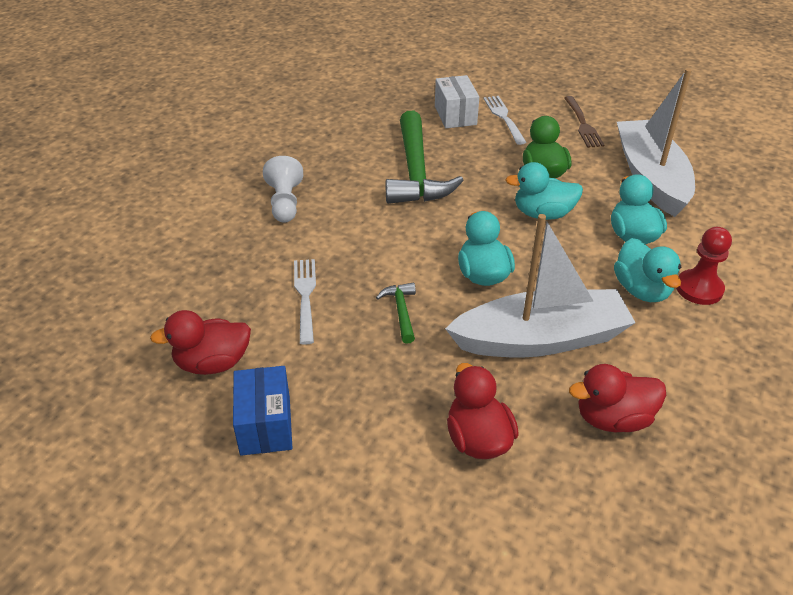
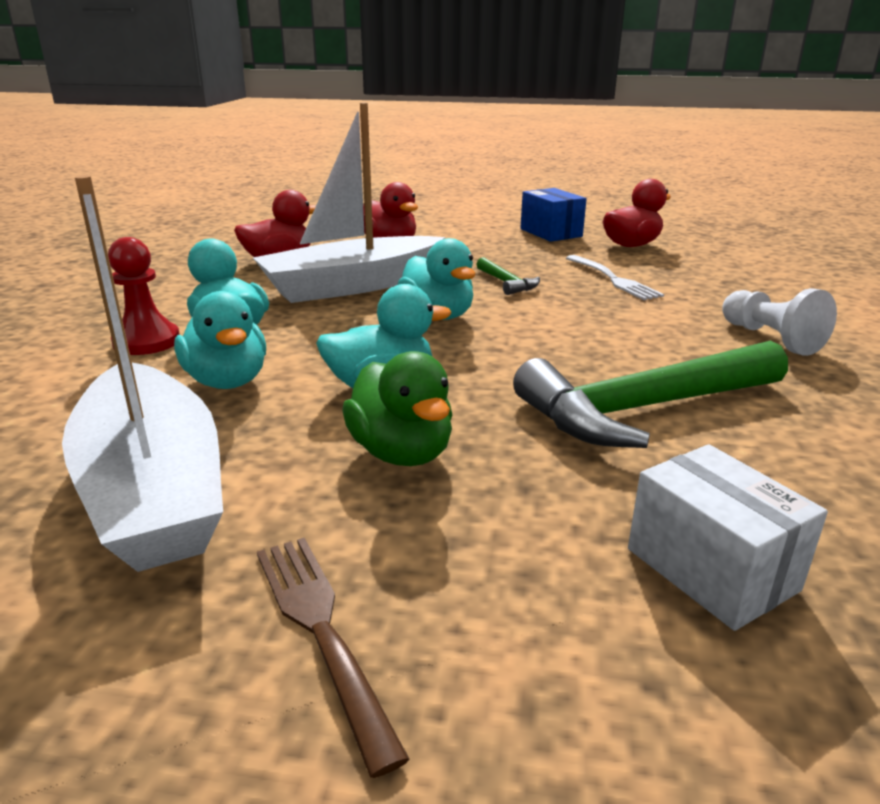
camera: 160 degrees right, 15 degrees down
(416, 172) = (643, 409): green hammer -> green hammer turned 90 degrees counterclockwise
(504, 118) = (573, 595): white fork -> none

